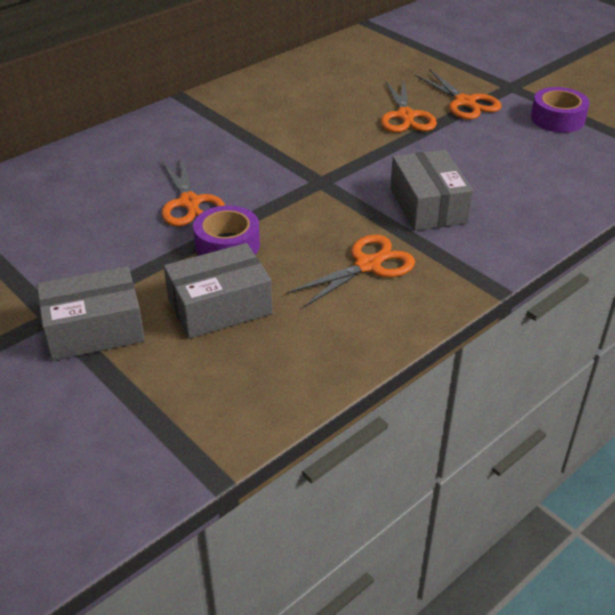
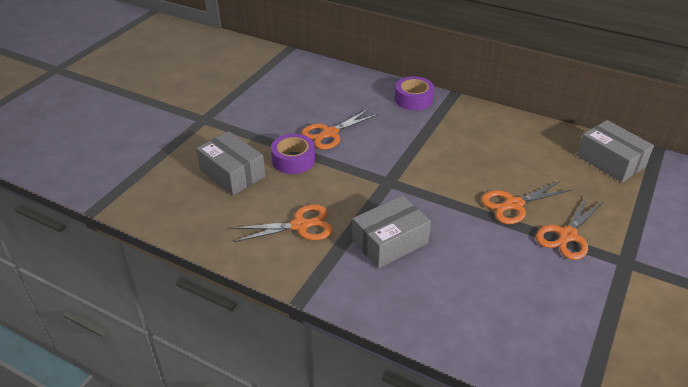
camera: 70 degrees right, 0 degrees up
(94, 329) = (197, 136): grey box -> grey box (610, 161)
(368, 265) = (300, 226): orange scissors -> orange scissors turned 45 degrees counterclockwise
(557, 119) = (590, 304): purple tape -> purple tape (413, 99)

